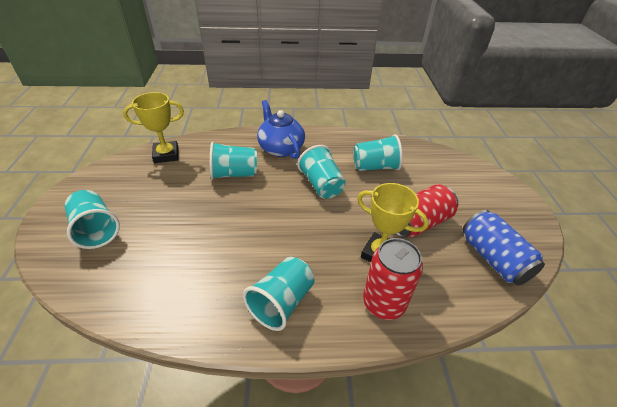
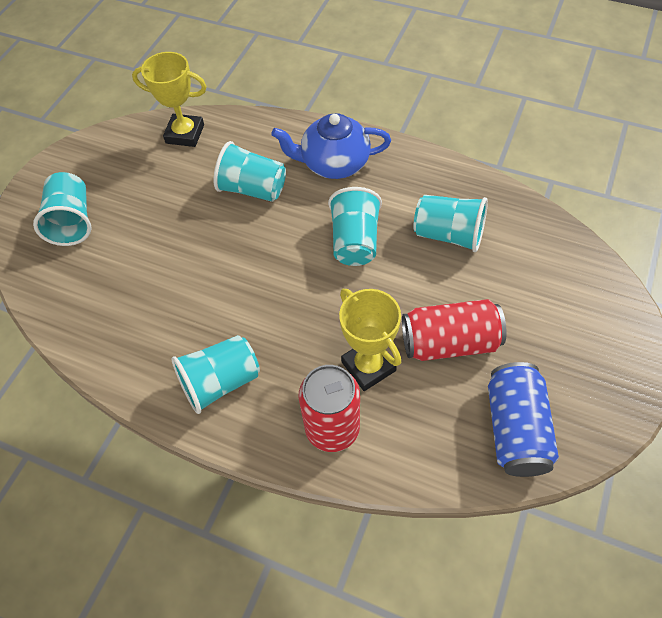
camera: 30 degrees right, 15 degrees up
(280, 148) = (334, 163): blue teapot -> blue teapot turned 90 degrees counterclockwise

